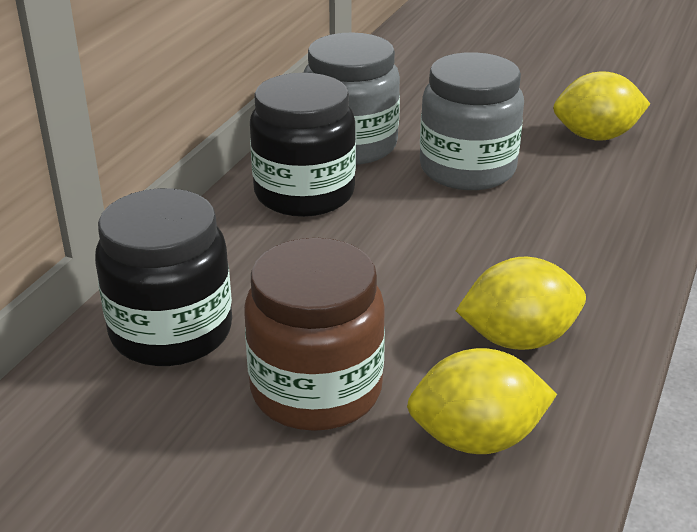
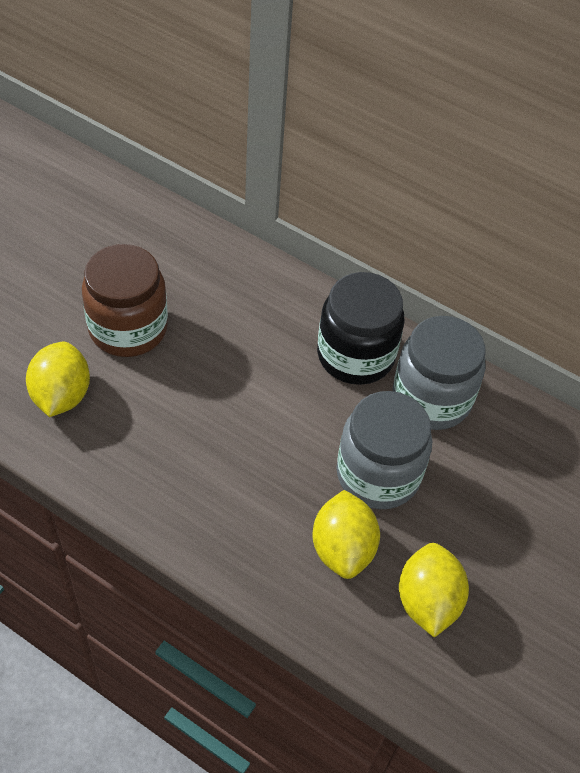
camera: 95 degrees right, 20 degrees up
(171, 331) = (203, 268): black jar -> none
(518, 339) = (143, 443): yellow lemon -> yellow lemon (342, 549)

